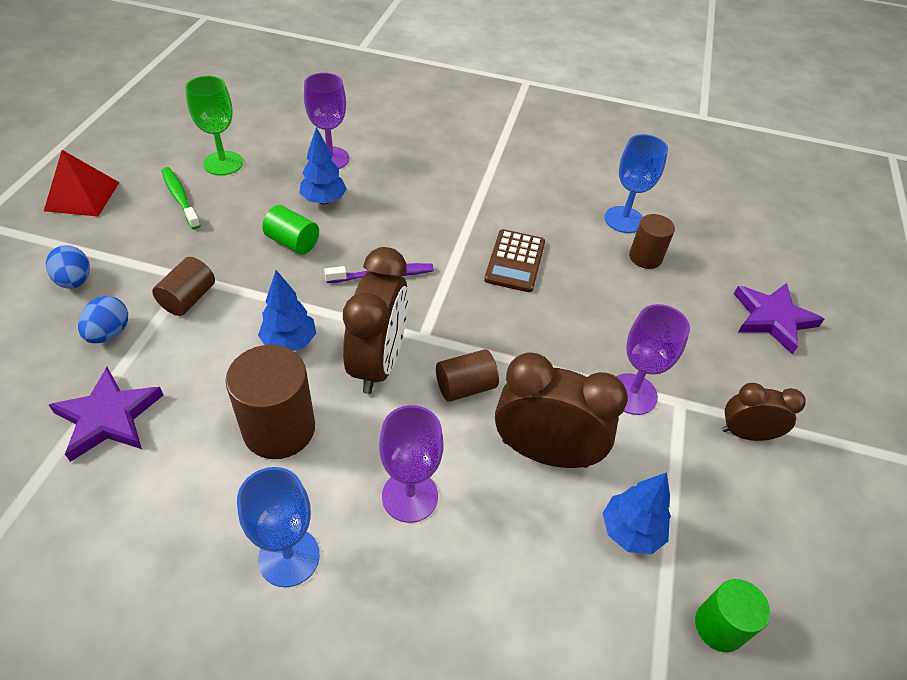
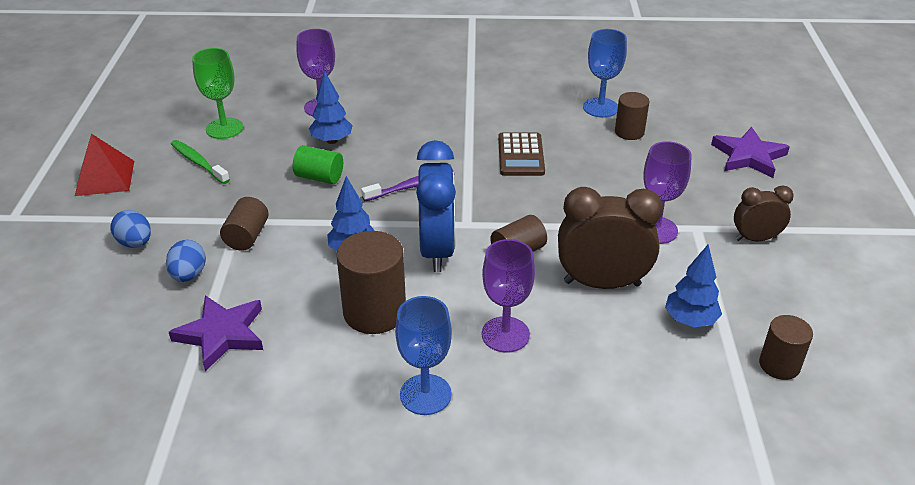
camera: 10 degrees left, 10 degrees down
(378, 363) = (437, 250): brown clock -> blue clock
(719, 626) = (779, 365): green cylinder -> brown cylinder

